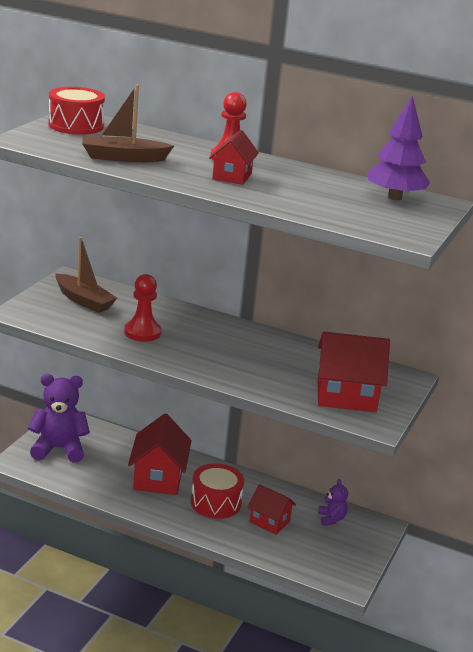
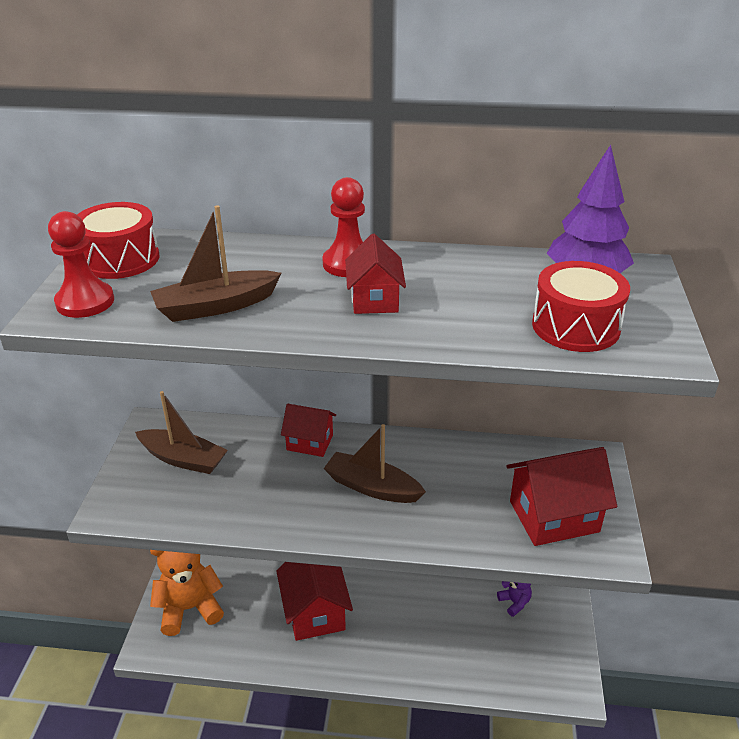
camera: 15 degrees left, 10 degrees up
(59, 449) = (190, 608): purple teddy bear -> orange teddy bear
(142, 332) = (276, 491): red pawn -> red pawn (85, 302)
(215, 502) = (390, 625): red drum -> red drum (575, 326)
(216, 348) = (372, 487): none -> brown boat
(269, 522) = (456, 632): red house -> red house (310, 442)

